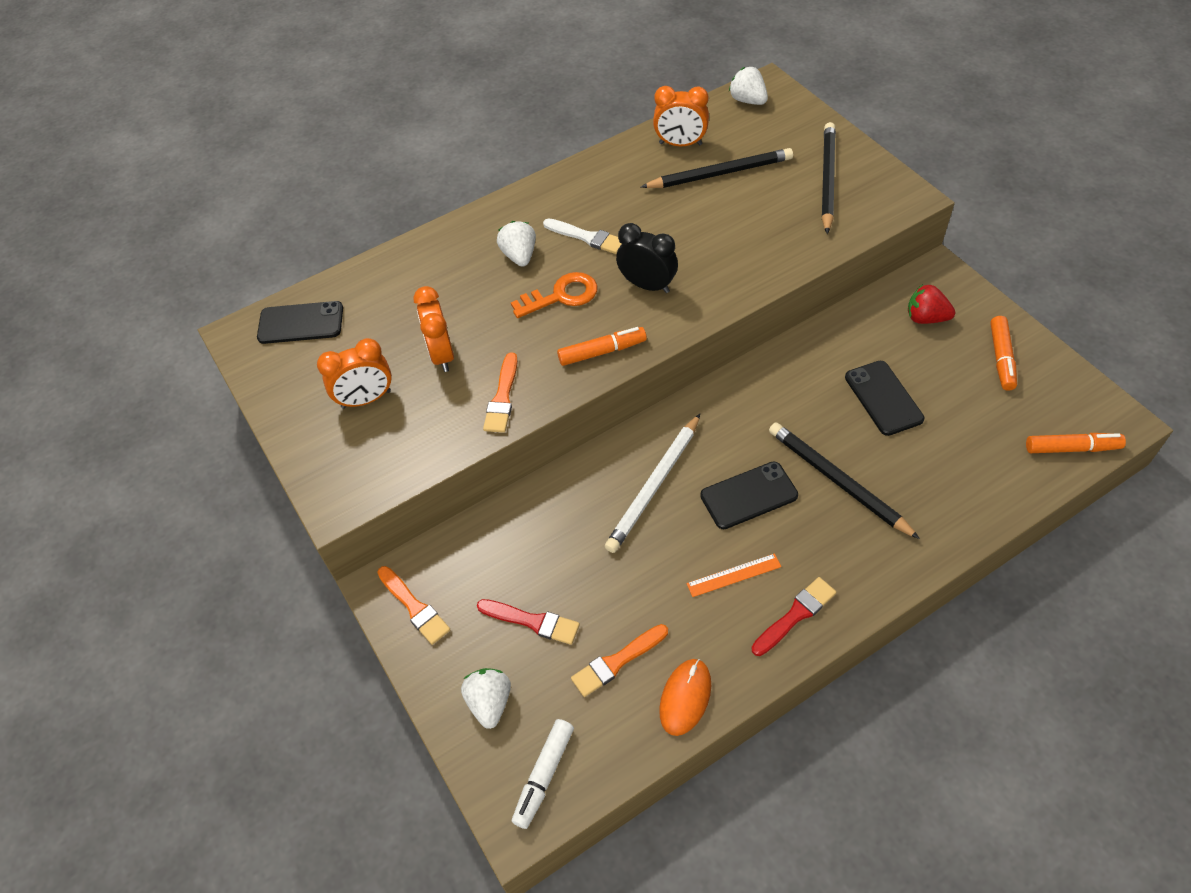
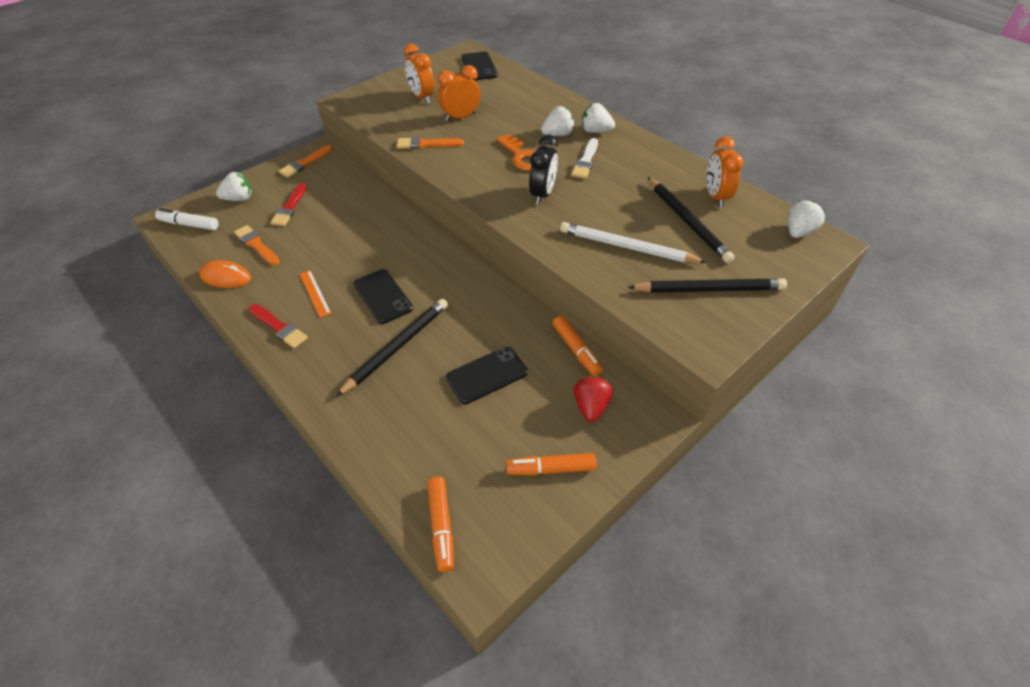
camera: 75 degrees right, 5 degrees down
(522, 219) = (595, 131): none -> white strawberry
(602, 352) = (472, 180): orange marker -> orange marker (576, 350)
(654, 485) = (391, 248): white pencil -> white pencil (627, 247)

